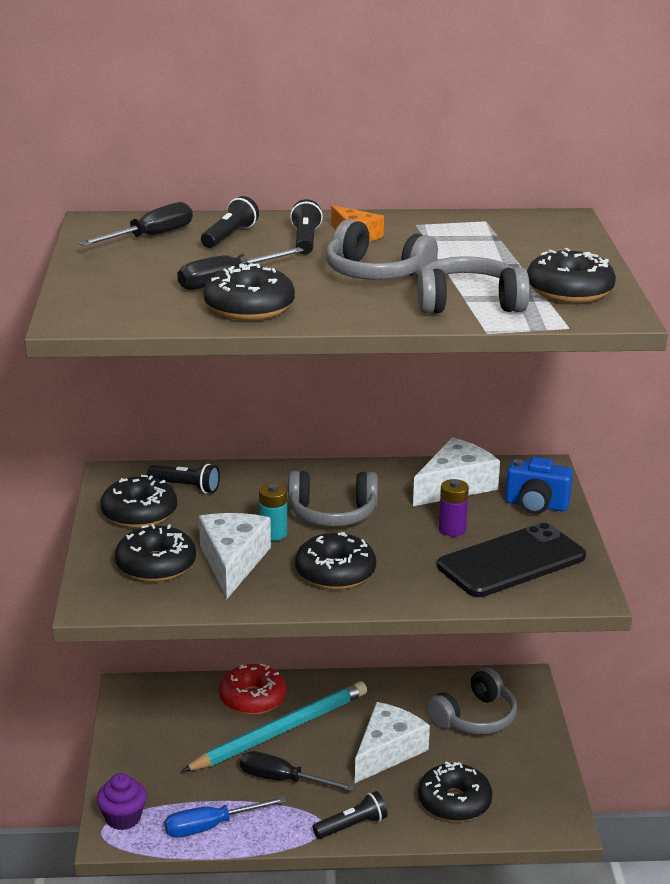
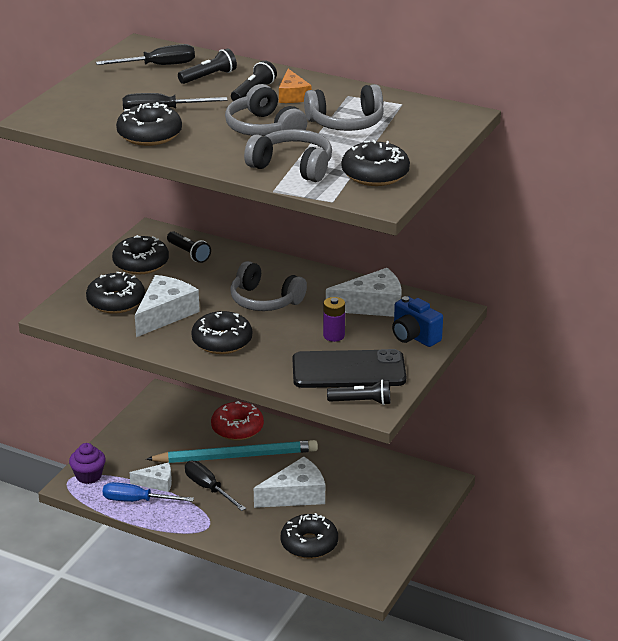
camera: 30 degrees right, 5 degrees up
(215, 796) = (157, 483): none -> white cheese
(273, 534) = (211, 303): turquoise battery -> none
(352, 826) = (226, 534): black flashlight -> black flashlight (362, 402)
(475, 717) = (380, 494): grey headphones -> grey headphones (346, 123)

